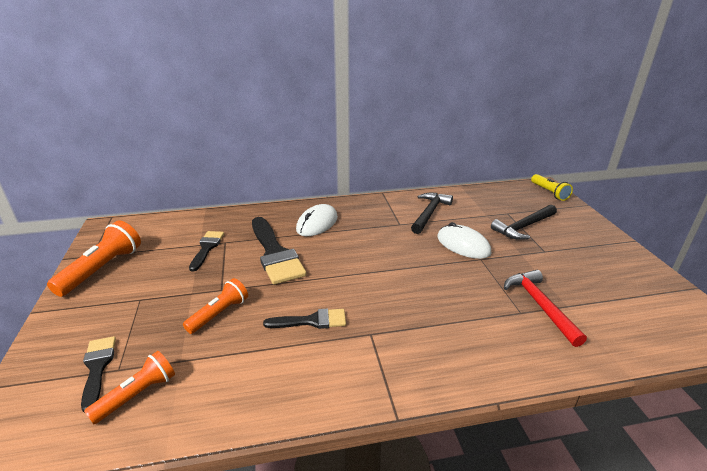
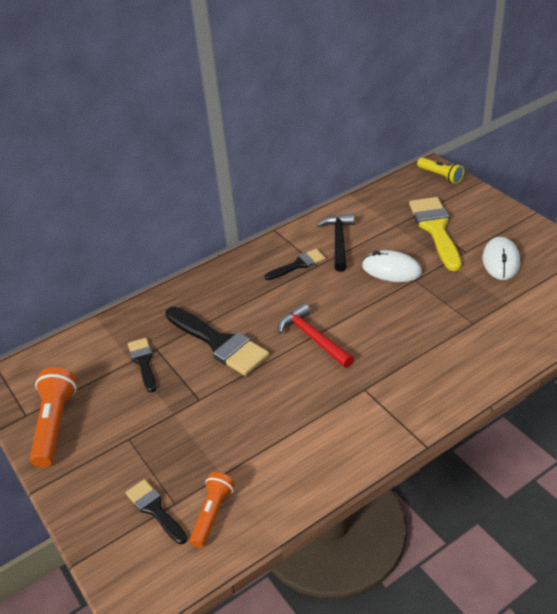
camera: 20 degrees left, 10 degrees up
(219, 314) = (218, 422): orange flashlight -> none
(312, 321) = (307, 397): black brush -> black brush (298, 265)
(317, 223) = (234, 293): white mouse -> white mouse (501, 261)
(523, 227) = (435, 229): black hammer -> yellow brush
(540, 305) = (485, 310): red hammer -> red hammer (313, 338)

